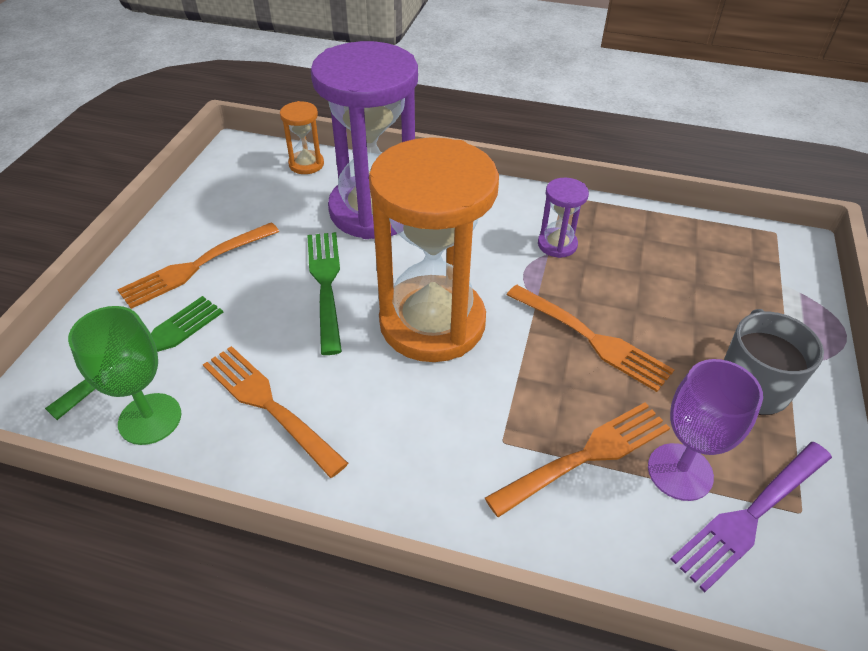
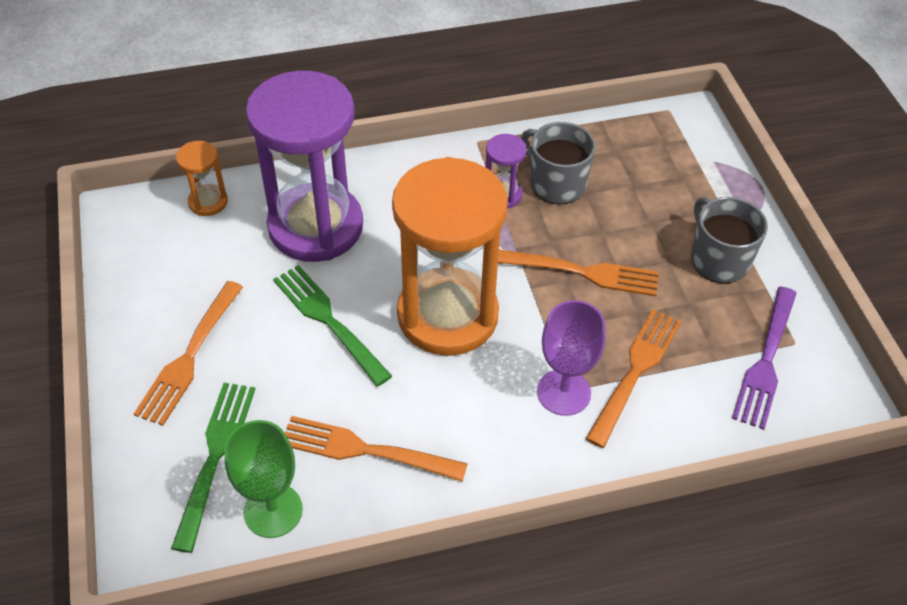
camera: 30 degrees left, 5 degrees up
(616, 254) = (556, 183): none -> grey mug
(680, 472) = (705, 352): purple goblet -> purple goblet (563, 392)

